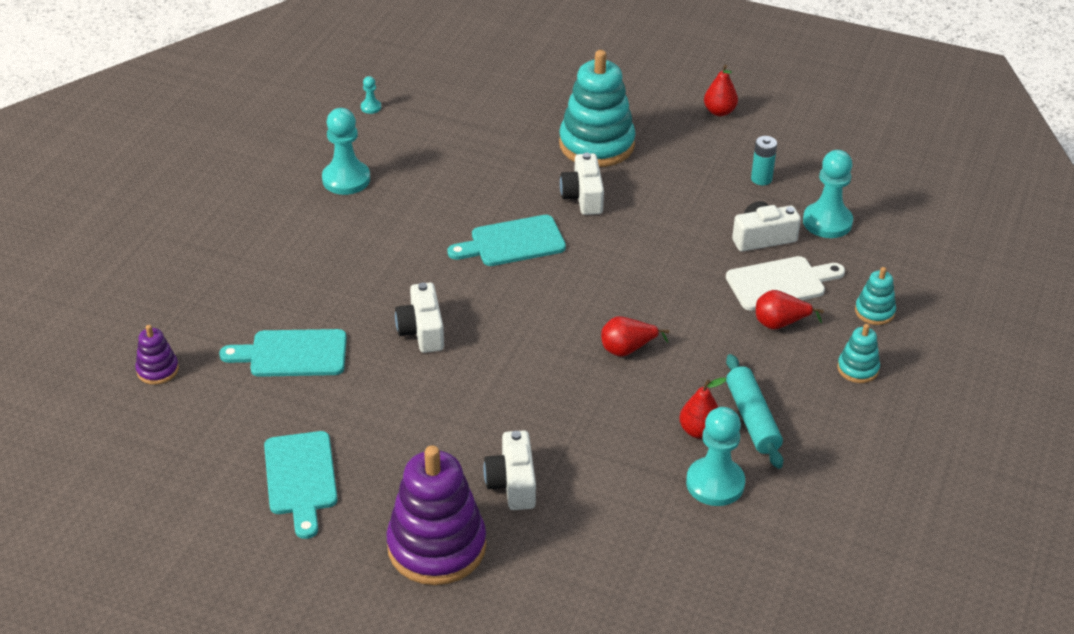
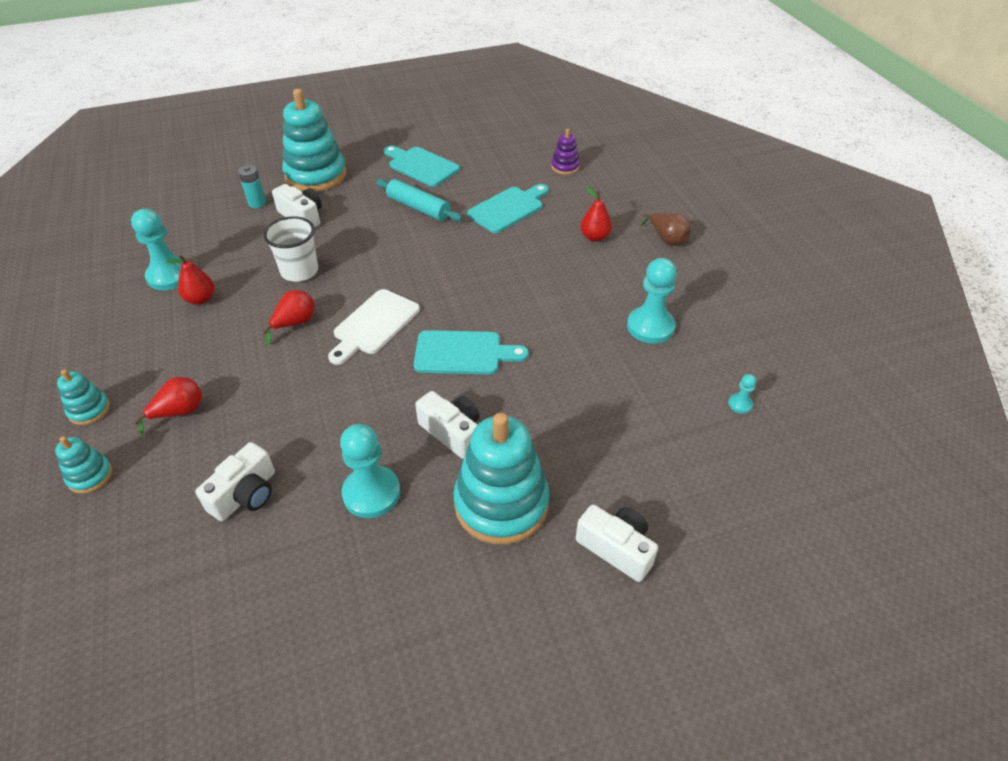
camera: 140 degrees right, 5 degrees up
(209, 233) = (667, 239): none -> brown pear
(422, 330) = (450, 260): white camera -> white camera (616, 548)
(436, 546) = (316, 175): purple stacking toy -> turquoise stacking toy
(512, 242) = (463, 353): turquoise cutting board -> turquoise cutting board turned 60 degrees clockwise
(577, 406) = (299, 271): none -> white cup
(719, 112) = (415, 662): red pear -> red pear (595, 237)
(752, 419) = (164, 326): turquoise rolling pin -> turquoise rolling pin (418, 208)
(761, 179) = (292, 577): turquoise battery -> turquoise battery (257, 203)
(780, 283) = (200, 453): white cutting board -> white cutting board (374, 325)
(827, 222) = (184, 561): turquoise pawn -> turquoise pawn (371, 493)

